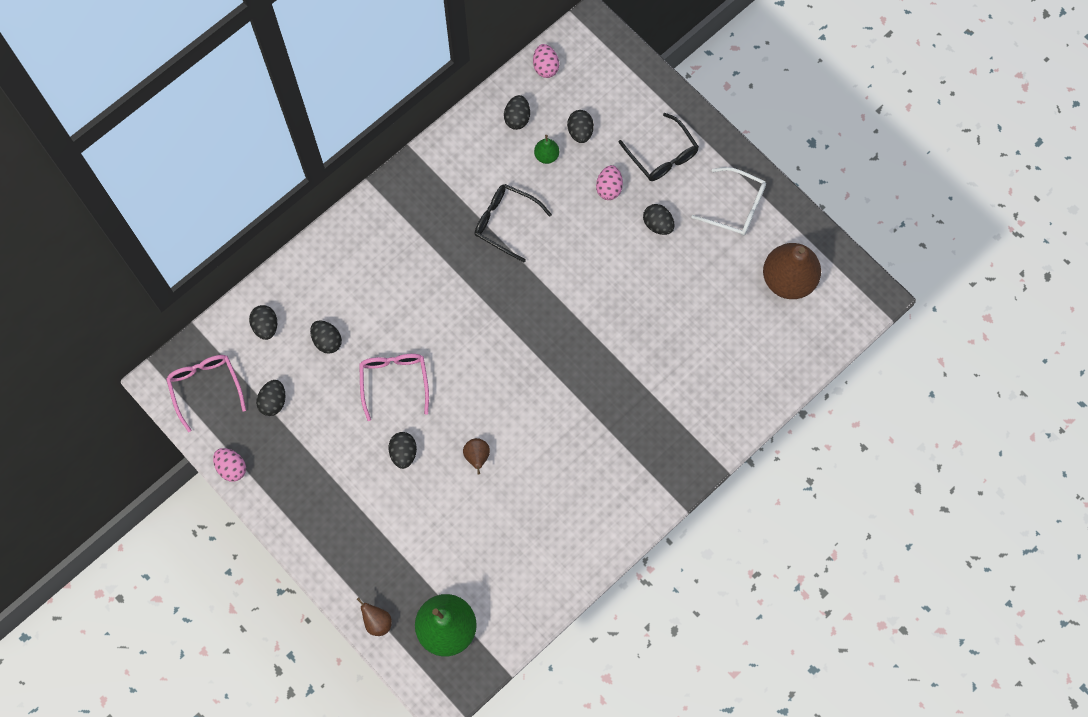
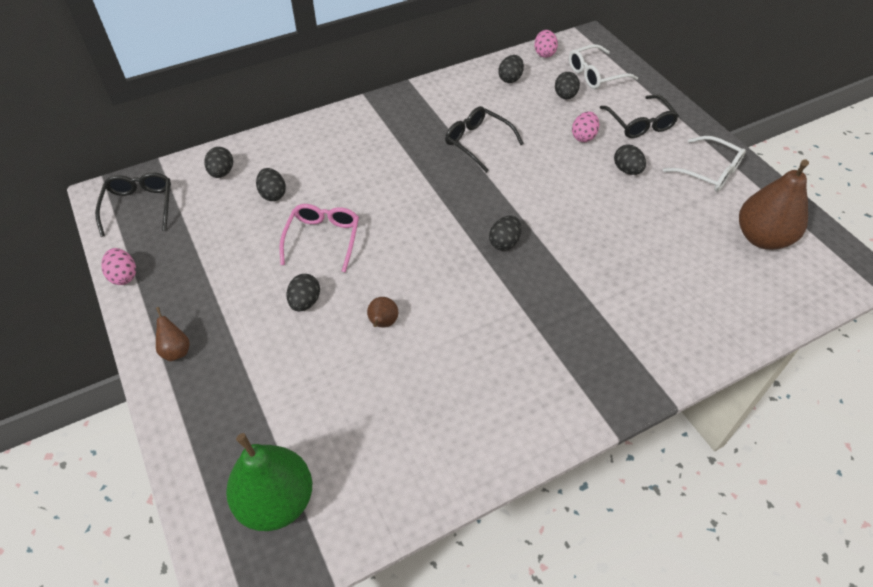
camera: 15 degrees right, 20 degrees down
(206, 388) = (139, 206): pink glasses -> black glasses
(273, 402) = (196, 230): black egg -> black egg (504, 242)
(377, 622) = (196, 470): brown pear -> brown pear (176, 350)
(546, 156) = (530, 106): green pear -> none
(606, 89) = (595, 74): none -> white glasses

